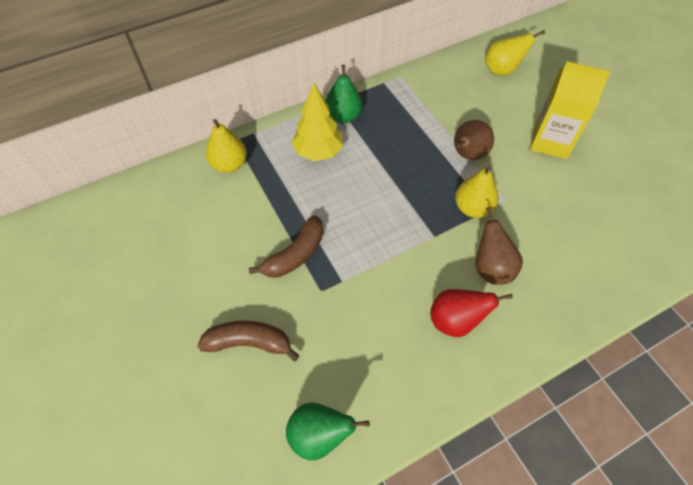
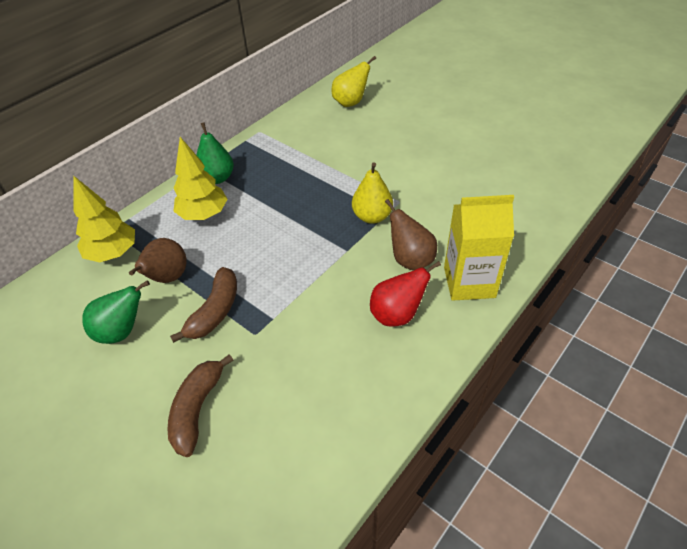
camera: 20 degrees left, 10 degrees down
(229, 164) = (113, 253): yellow pear -> yellow tree
(249, 343) = (197, 409): brown banana -> brown banana turned 60 degrees counterclockwise
(319, 435) = (307, 467): green pear -> green pear (122, 331)
(467, 155) = (349, 176): brown pear -> brown pear (167, 278)
(550, 141) = (417, 145): yellow carton -> yellow carton (469, 282)

